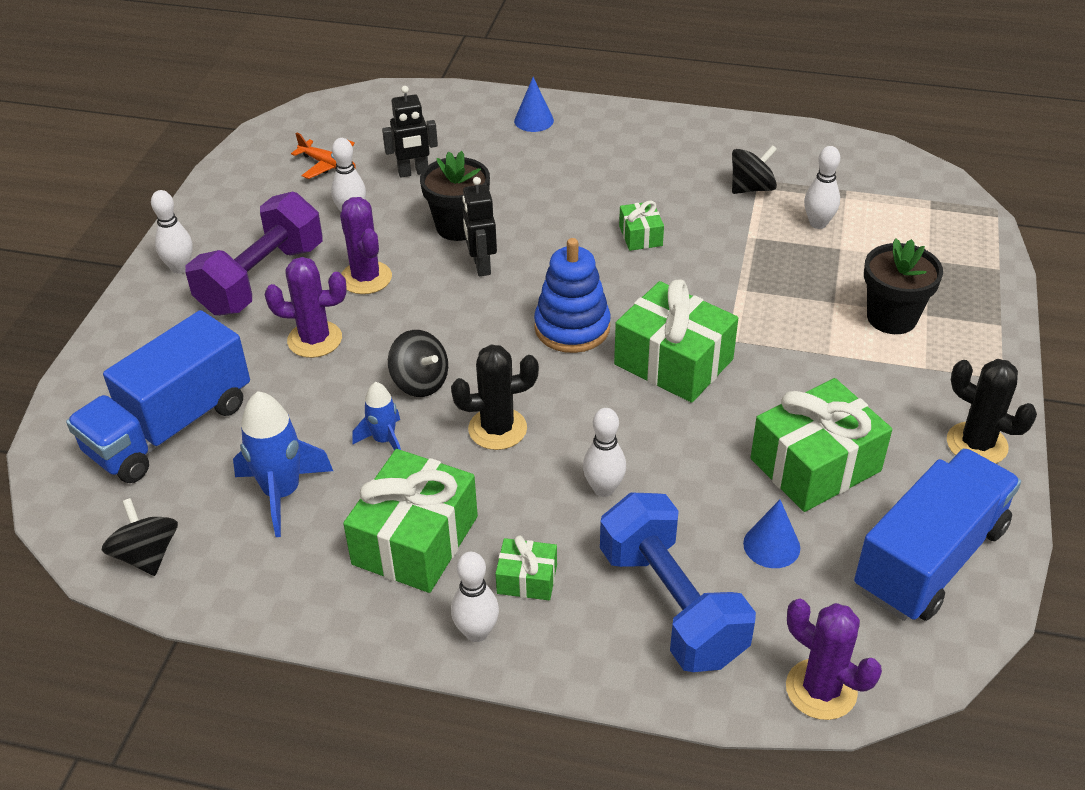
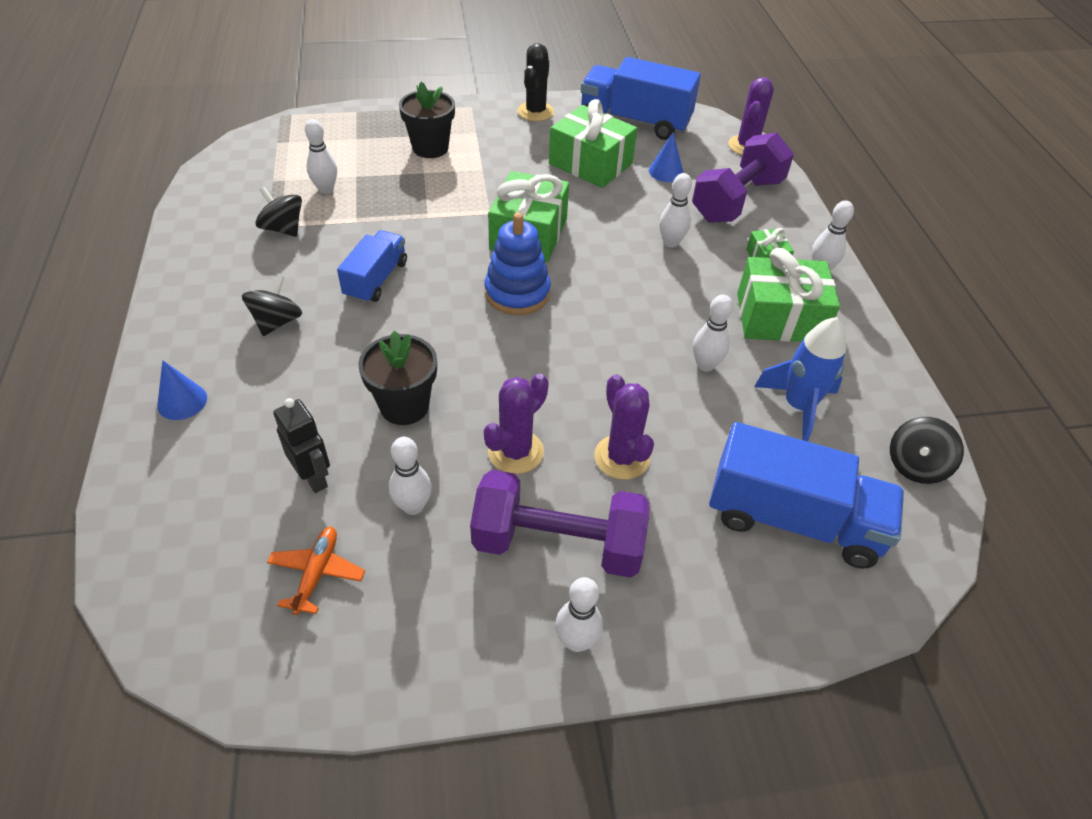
camera: 115 degrees left, 5 degrees up
(384, 440) = (705, 365): blue rocket -> white bowling pin
(420, 382) = (631, 364): black spinning top -> black spinning top (277, 322)
(481, 266) = (460, 371): black robot -> none
(497, 429) = (652, 306): black cactus -> none
(640, 236) = (376, 279): green gift -> blue truck
(671, 605) = (737, 200): blue dumbbell -> purple dumbbell

